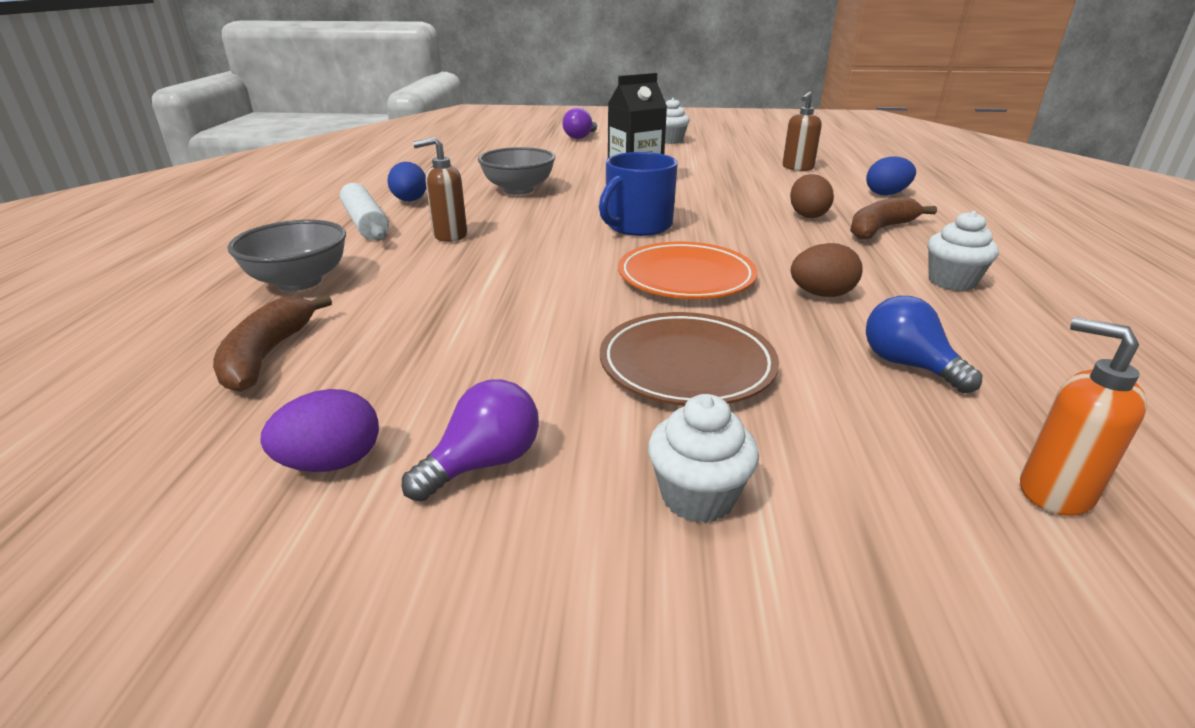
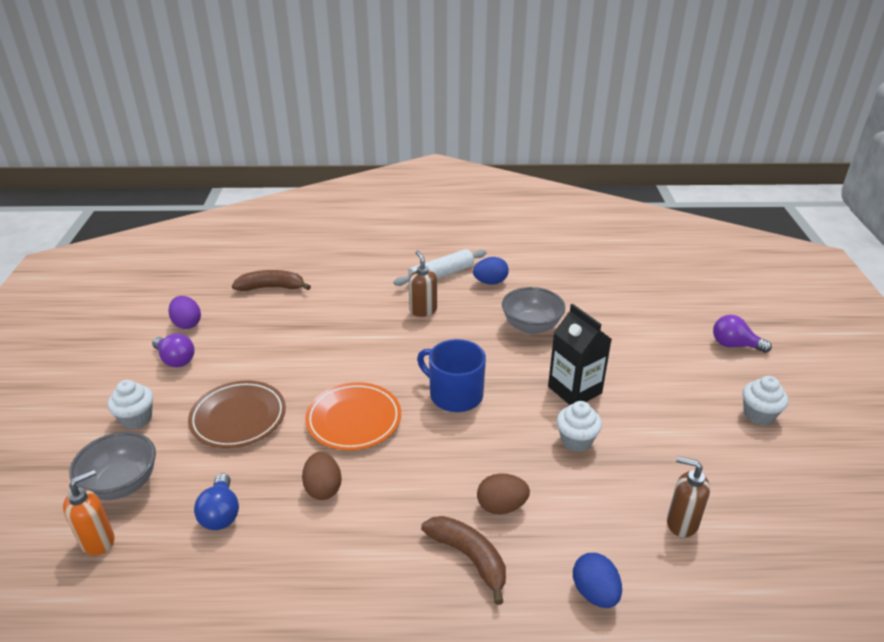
camera: 85 degrees right, 5 degrees up
(299, 281) = (350, 275): grey bowl -> grey bowl (122, 484)
(907, 365) = (221, 514): blue light bulb -> blue light bulb turned 120 degrees clockwise
(951, 281) = (344, 578): white cupcake -> white cupcake (576, 440)

